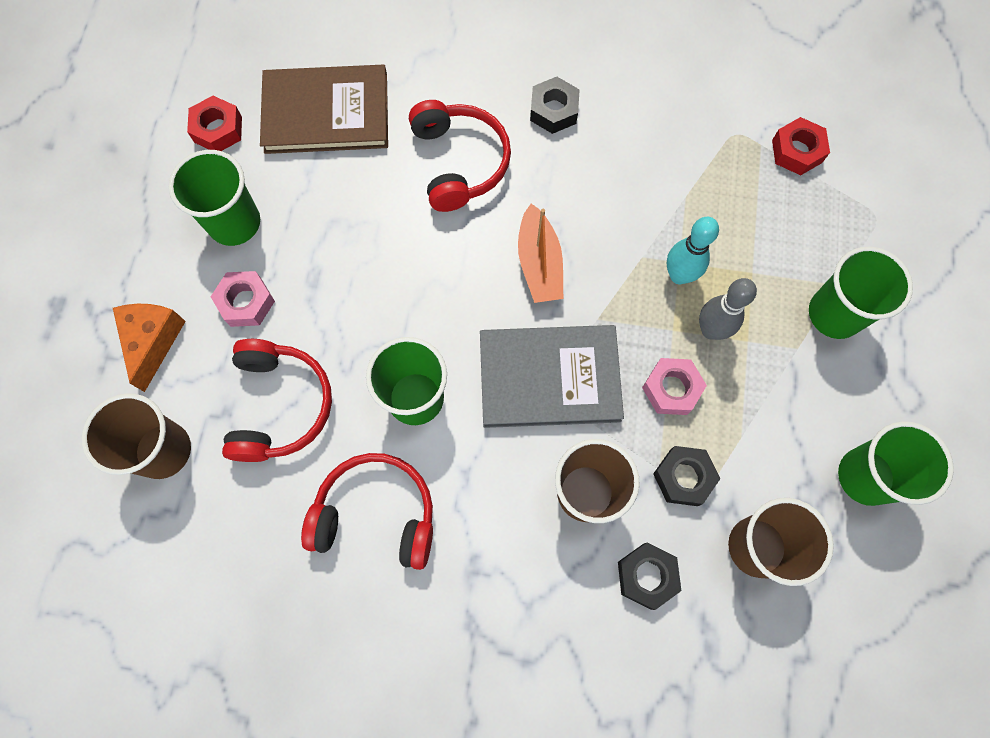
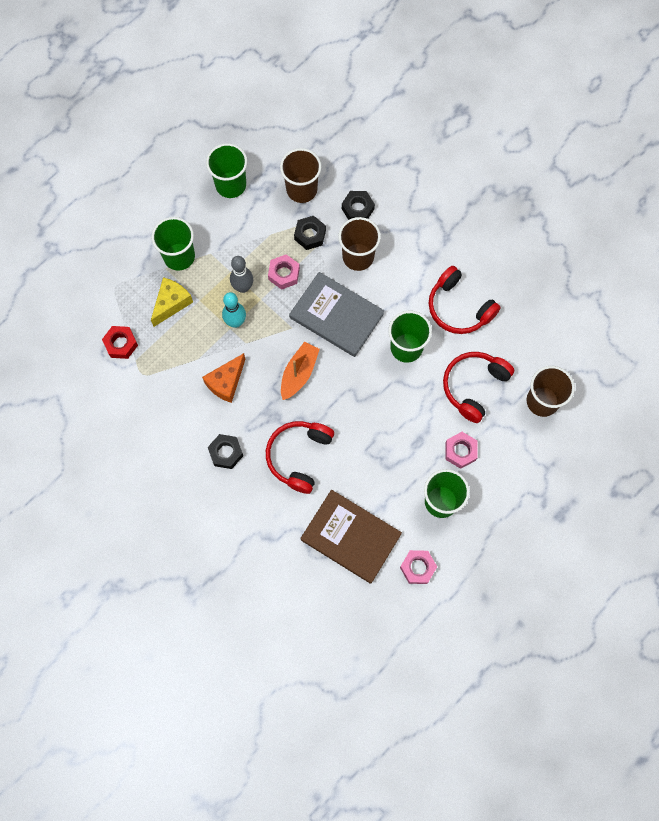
camera: 145 degrees left, 0 degrees up
(153, 341) = (519, 461): orange cheese -> orange cheese (226, 382)
(218, 129) = (417, 568): red nut -> pink nut
(784, 243) = (171, 303): none -> yellow cheese

